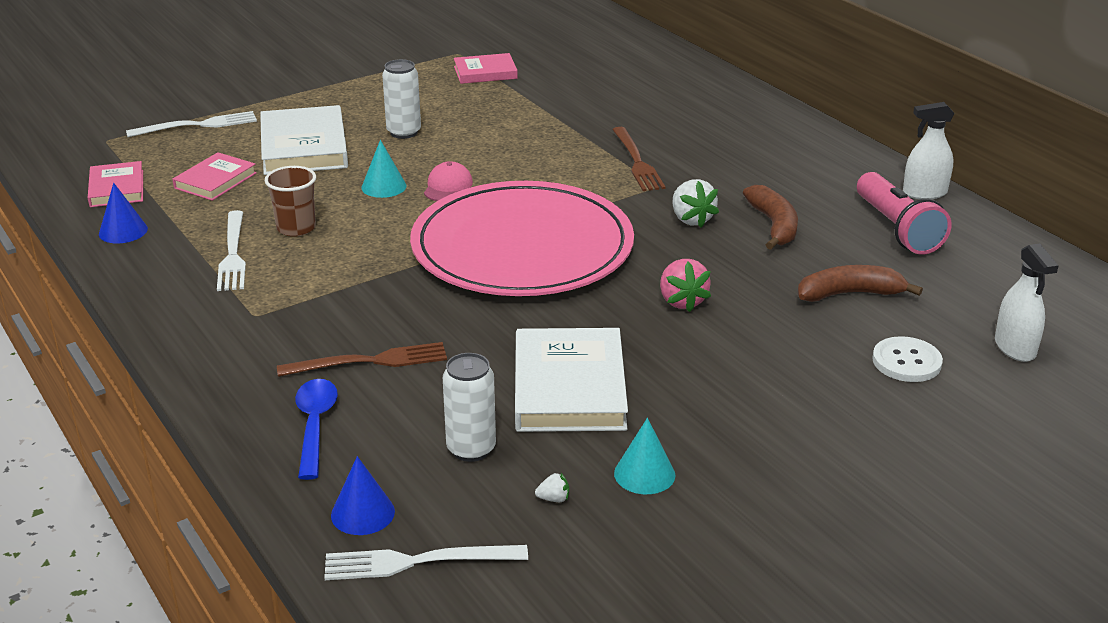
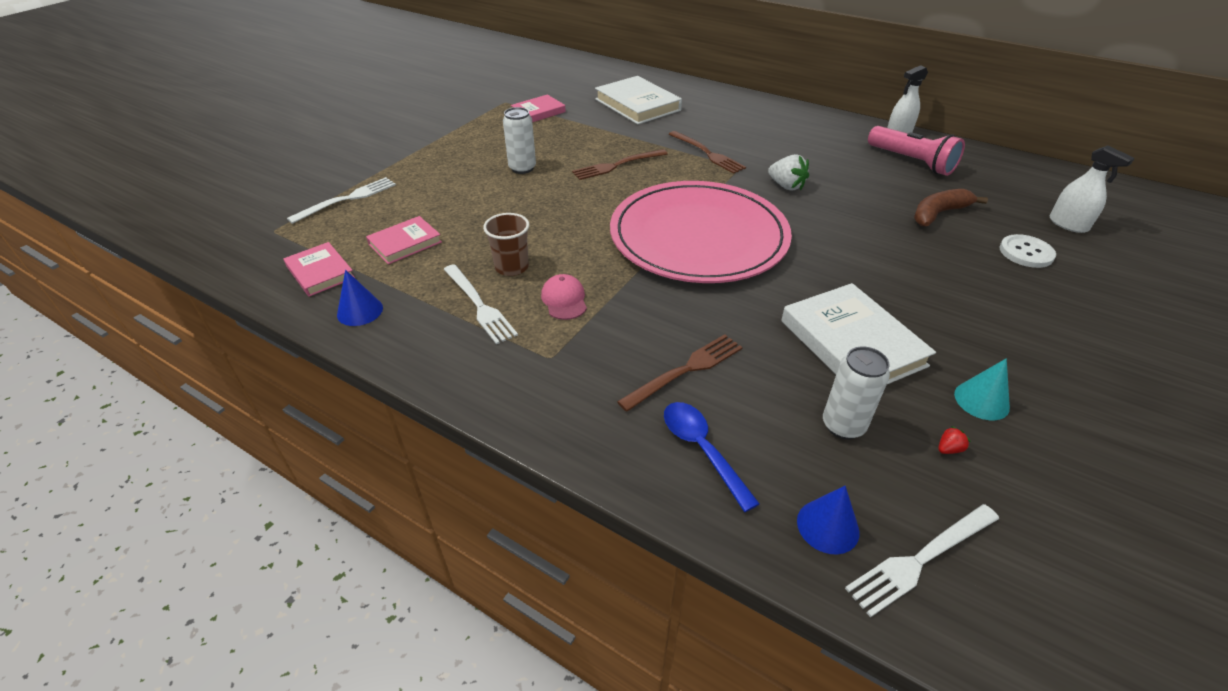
camera: 25 degrees left, 10 degrees up
(215, 181) = (405, 243): pink book -> pink book turned 45 degrees clockwise
(304, 147) = (455, 197): white book -> white book (637, 105)
(383, 186) = (548, 214): turquoise cone -> none
(448, 187) = (597, 203): pink cap -> pink cap (564, 300)
(513, 152) = (617, 165): none -> brown fork
(553, 499) = (948, 449): white strawberry -> red strawberry
(682, 301) = (847, 249): pink strawberry -> none
(774, 225) = (840, 178): brown banana -> none

